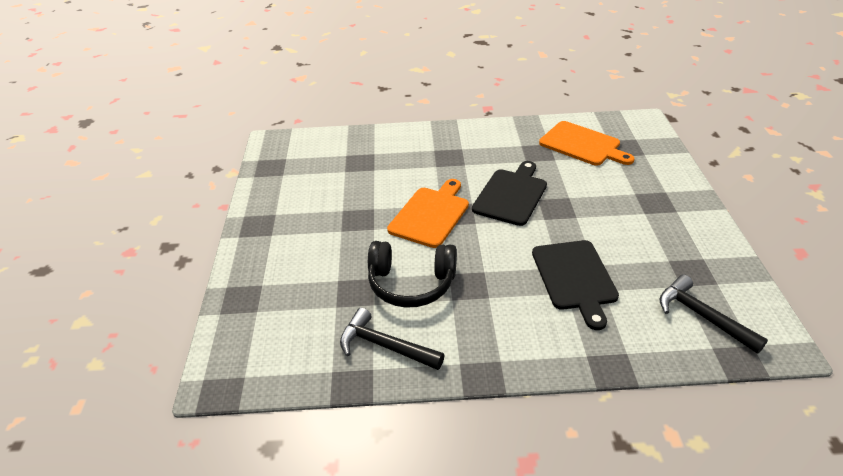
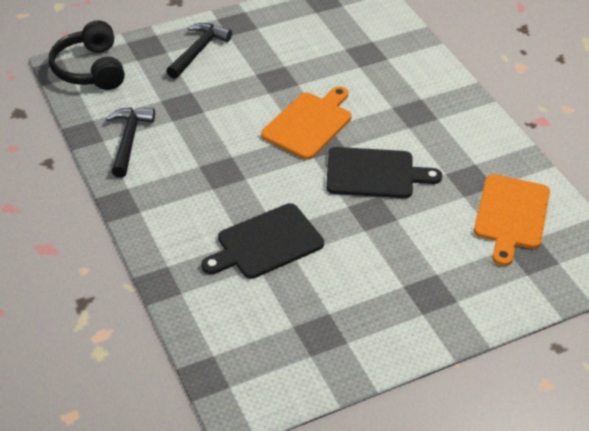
camera: 65 degrees right, 5 degrees up
(411, 283) = (207, 136): black headphones -> black headphones (90, 69)
(430, 215) = (309, 123): orange cutting board -> orange cutting board turned 60 degrees counterclockwise
(702, 316) = (254, 345): black hammer -> black hammer (198, 51)

